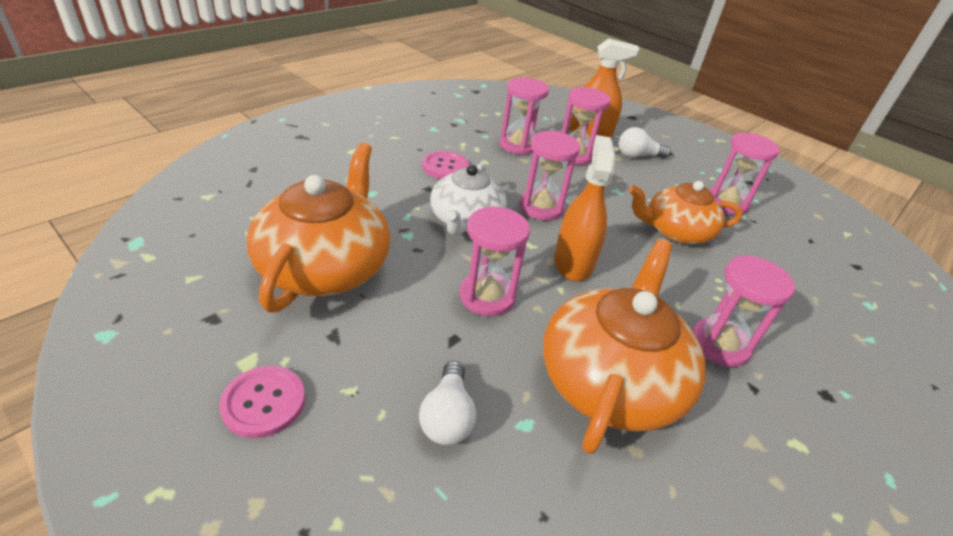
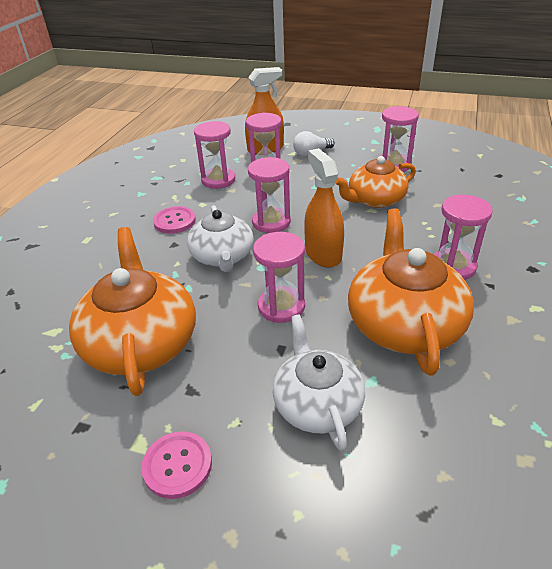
camera: 20 degrees left, 0 degrees up
(447, 416) = (317, 403): white light bulb -> white teapot

